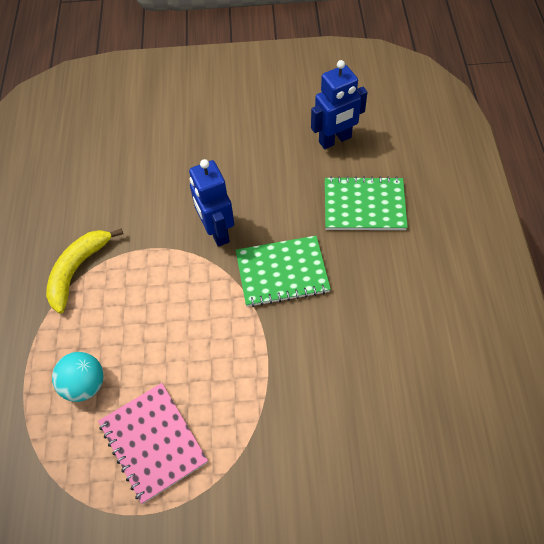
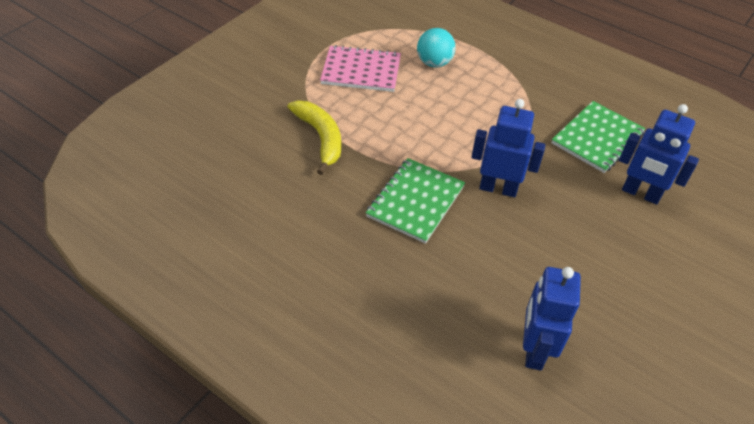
camera: 125 degrees right, 10 degrees down
(77, 270) = (535, 99): yellow banana -> yellow banana (320, 138)
(143, 152) = (640, 193): none -> blue robot
(364, 205) = (426, 307): green notebook -> green notebook (597, 138)

